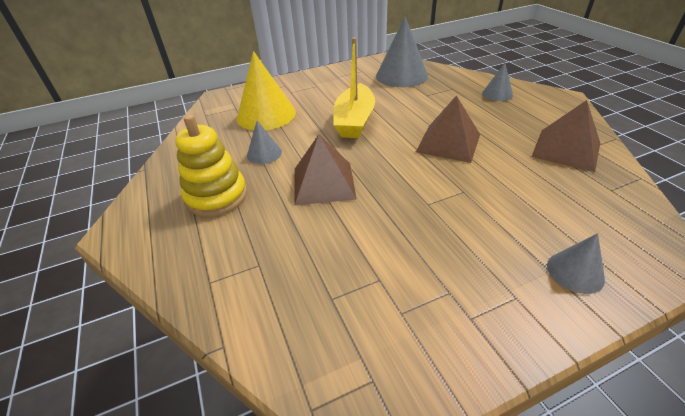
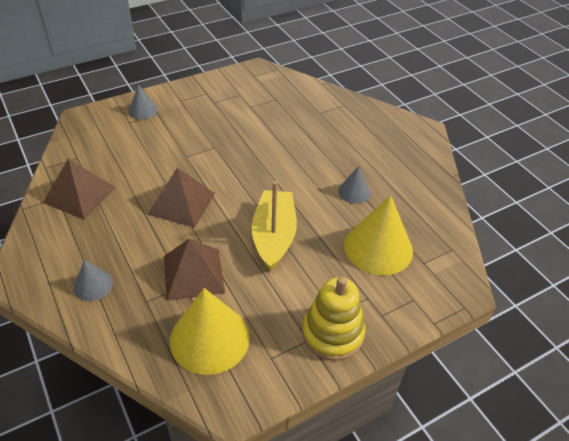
camera: 170 degrees right, 5 degrees up
(216, 196) = (372, 152): yellow stacking toy -> yellow stacking toy (332, 333)
(323, 183) = (292, 163): brown pyramid -> brown pyramid (193, 274)
(401, 76) = (210, 338): grey cone -> yellow cone

